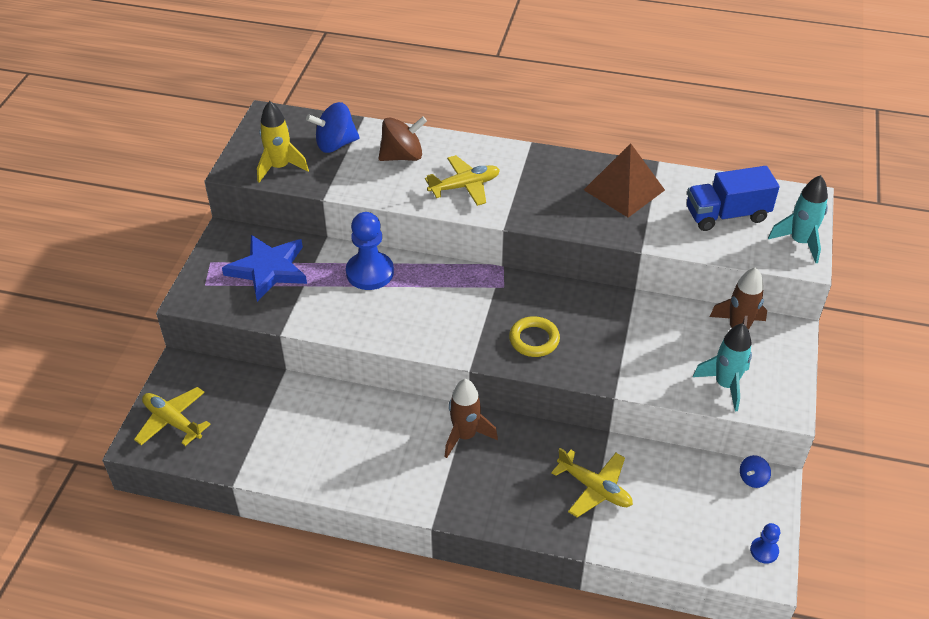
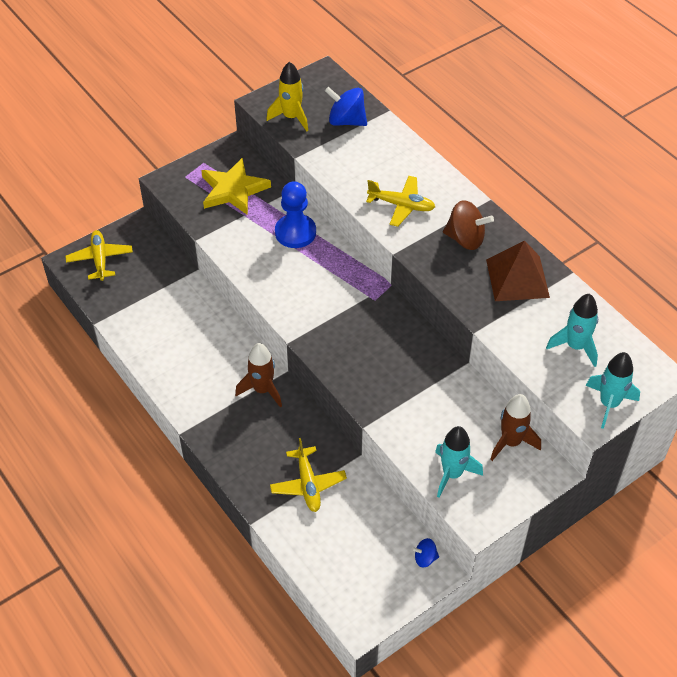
camera: 40 degrees right, 5 degrees up
(268, 269) = (233, 190): blue star -> yellow star
(402, 156) = (383, 156): brown spinning top -> brown spinning top (465, 239)
(534, 340) = (353, 351): yellow ring -> none
(726, 215) = (575, 346): blue truck -> turquoise rocket
(764, 551) = (375, 609): blue pawn -> none

